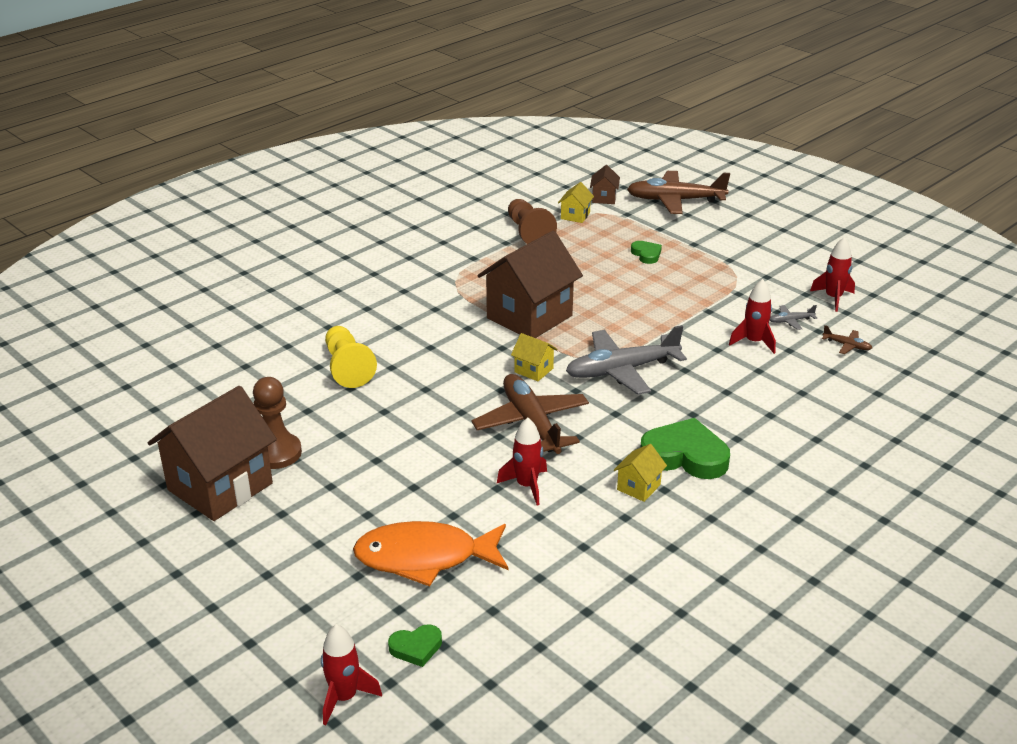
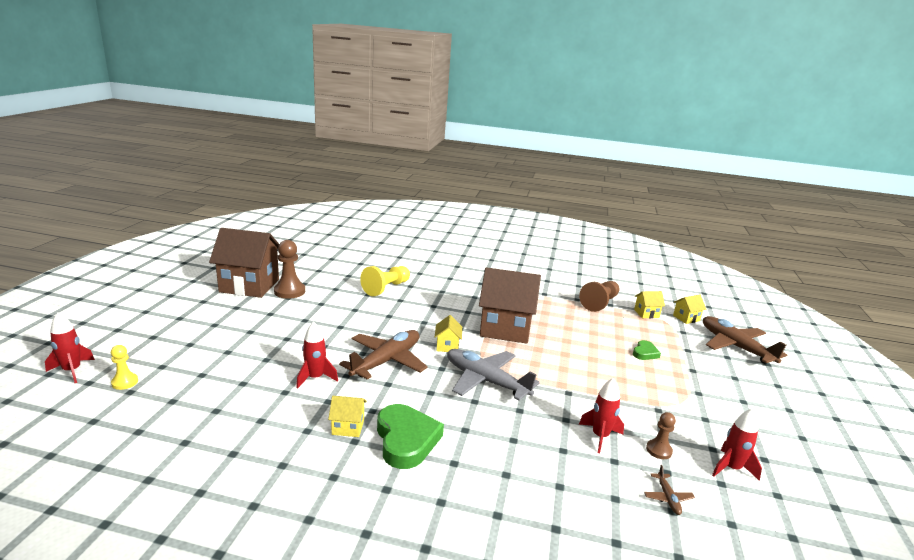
camera: 55 degrees right, 10 degrees down
(416, 647) = (125, 382): green heart -> yellow pawn
(424, 558) = (217, 361): orange fish -> none
(604, 198) = (686, 318): brown house -> yellow house
(791, 321) = (658, 450): grey plane -> brown pawn

